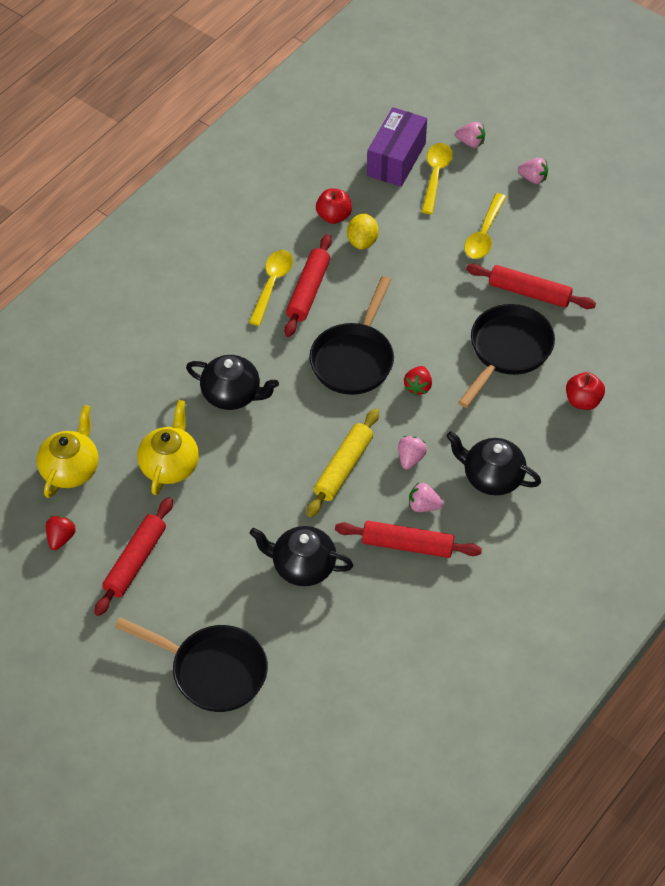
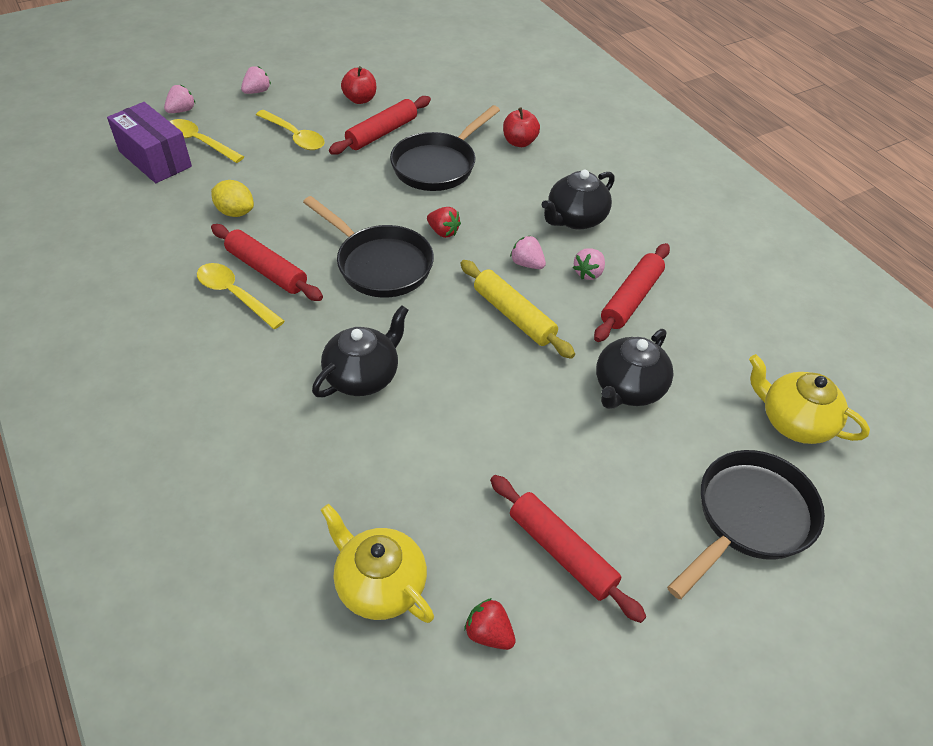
camera: 70 degrees left, 5 degrees down
(170, 465) = (431, 468): yellow teapot -> yellow teapot (794, 421)
(334, 216) = (185, 221): red apple -> red apple (360, 99)
(507, 351) = (438, 165): black pan -> black pan turned 105 degrees counterclockwise

